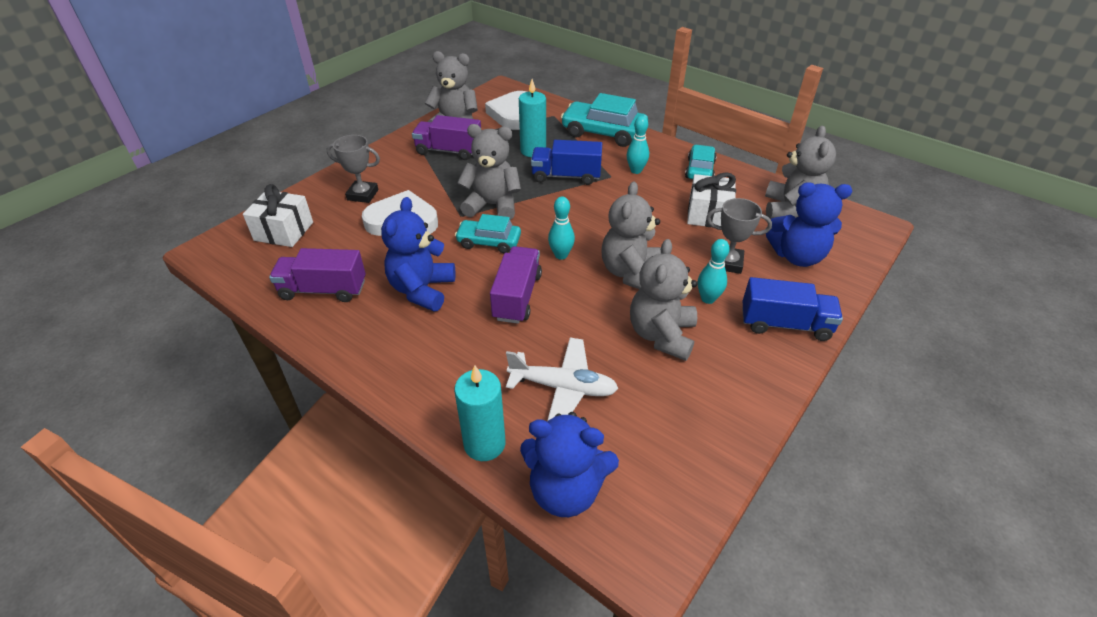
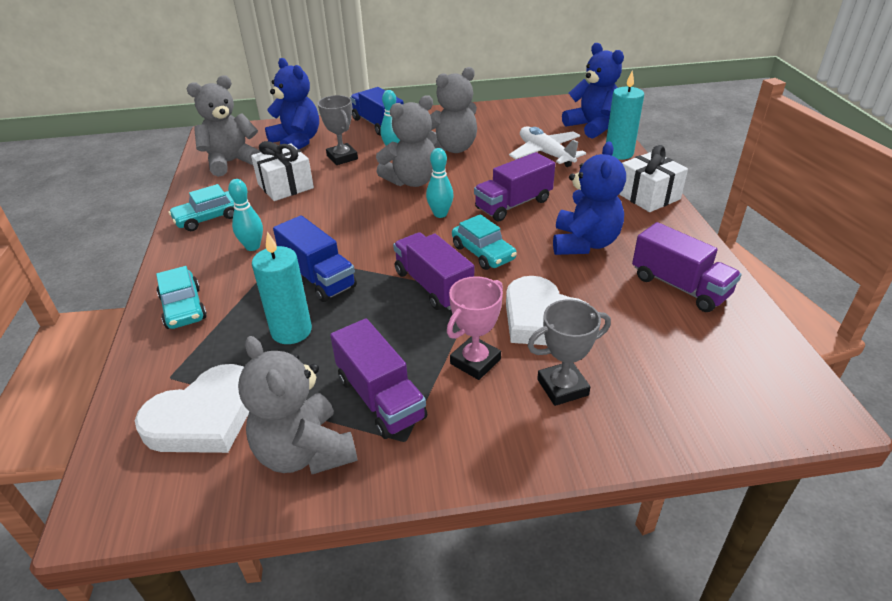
camera: 135 degrees left, 5 degrees down
(284, 231) = (700, 384): white gift -> white gift (648, 196)
(362, 195) = (562, 387): grey trophy -> grey trophy turned 75 degrees counterclockwise
(420, 183) = (475, 361): none -> pink trophy
(422, 290) = (584, 243): blue teddy bear -> blue teddy bear turned 45 degrees counterclockwise
(492, 205) = (433, 286): grey teddy bear -> purple truck
(603, 133) = (183, 308): turquoise car -> turquoise car, size x0.61

